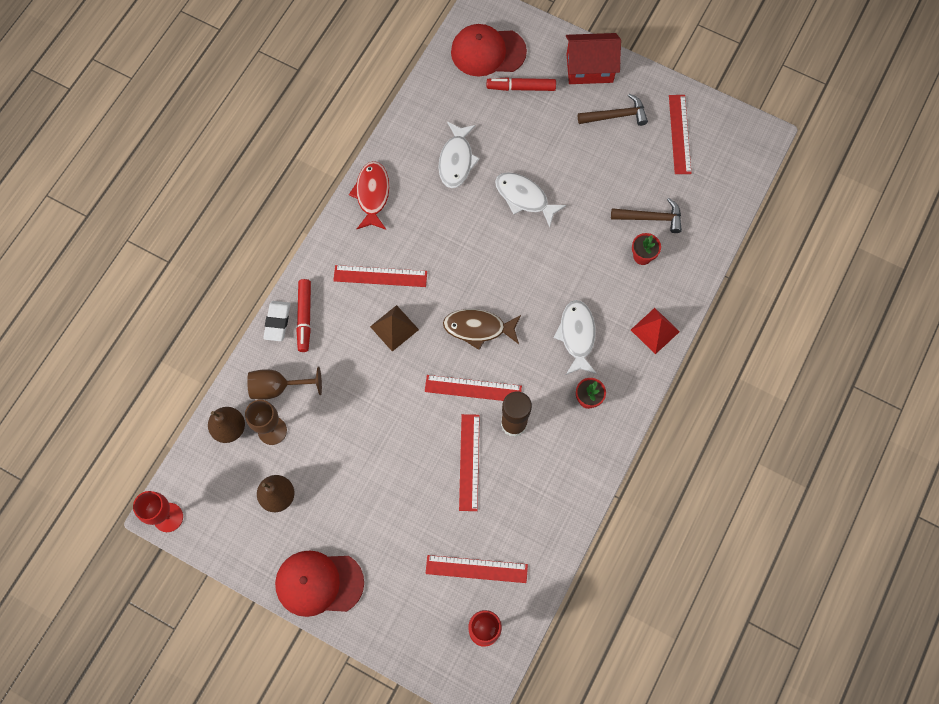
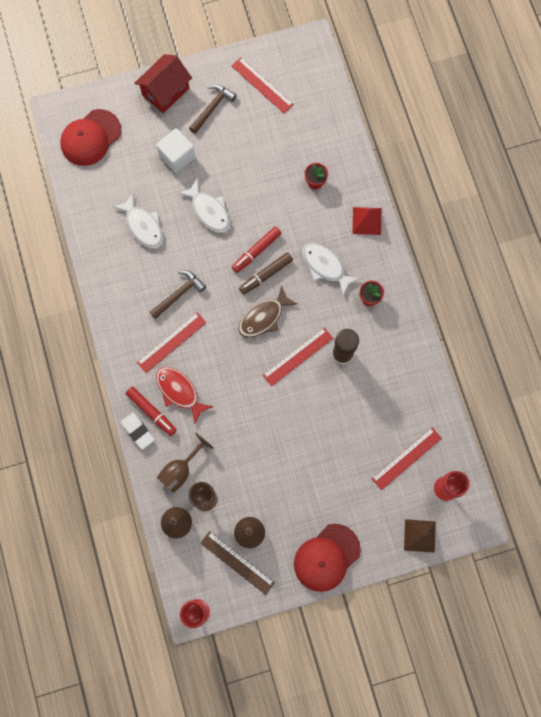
camera: 45 degrees left, 5 degrees up
(242, 510) = (237, 562): none -> brown ruler
(372, 194) = (113, 296): red fish -> red fish (179, 391)
(394, 328) = (213, 365): brown pyramid -> brown pyramid (419, 535)
(469, 462) = (340, 401): red ruler -> none
(517, 295) = (266, 275): none -> brown marker
(521, 87) = (135, 142): red marker -> red marker (256, 251)
(524, 198) = (209, 211): white fish -> white fish turned 120 degrees counterclockwise
(544, 129) = (177, 156): none -> white cube
(651, 218) = (297, 153): brown hammer -> brown hammer (179, 294)

